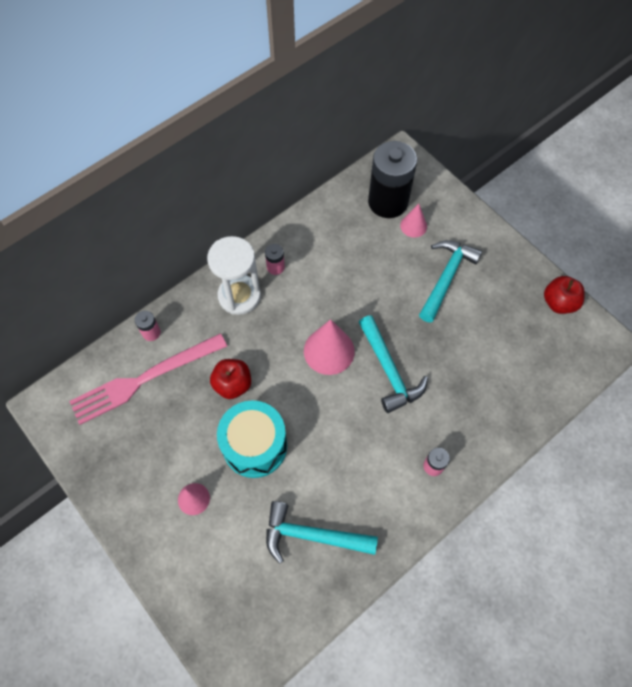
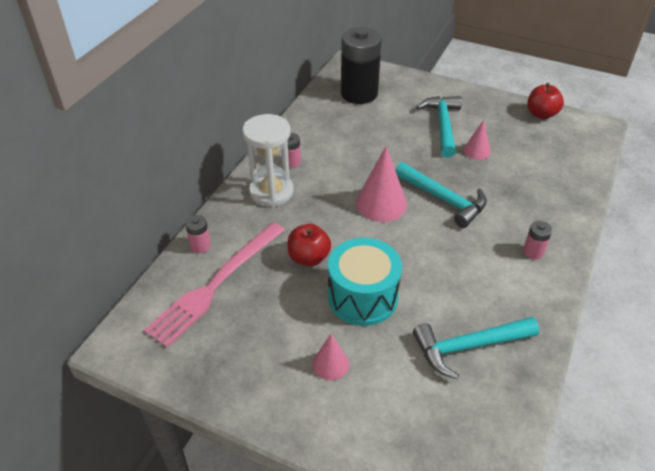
camera: 25 degrees left, 20 degrees down
(413, 226) = (391, 102): pink cone -> pink cone (477, 151)

